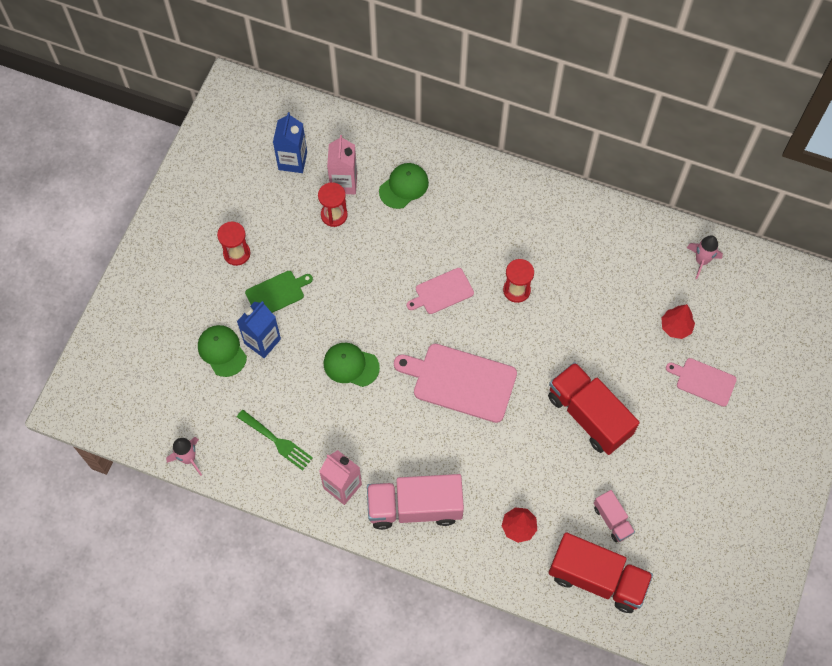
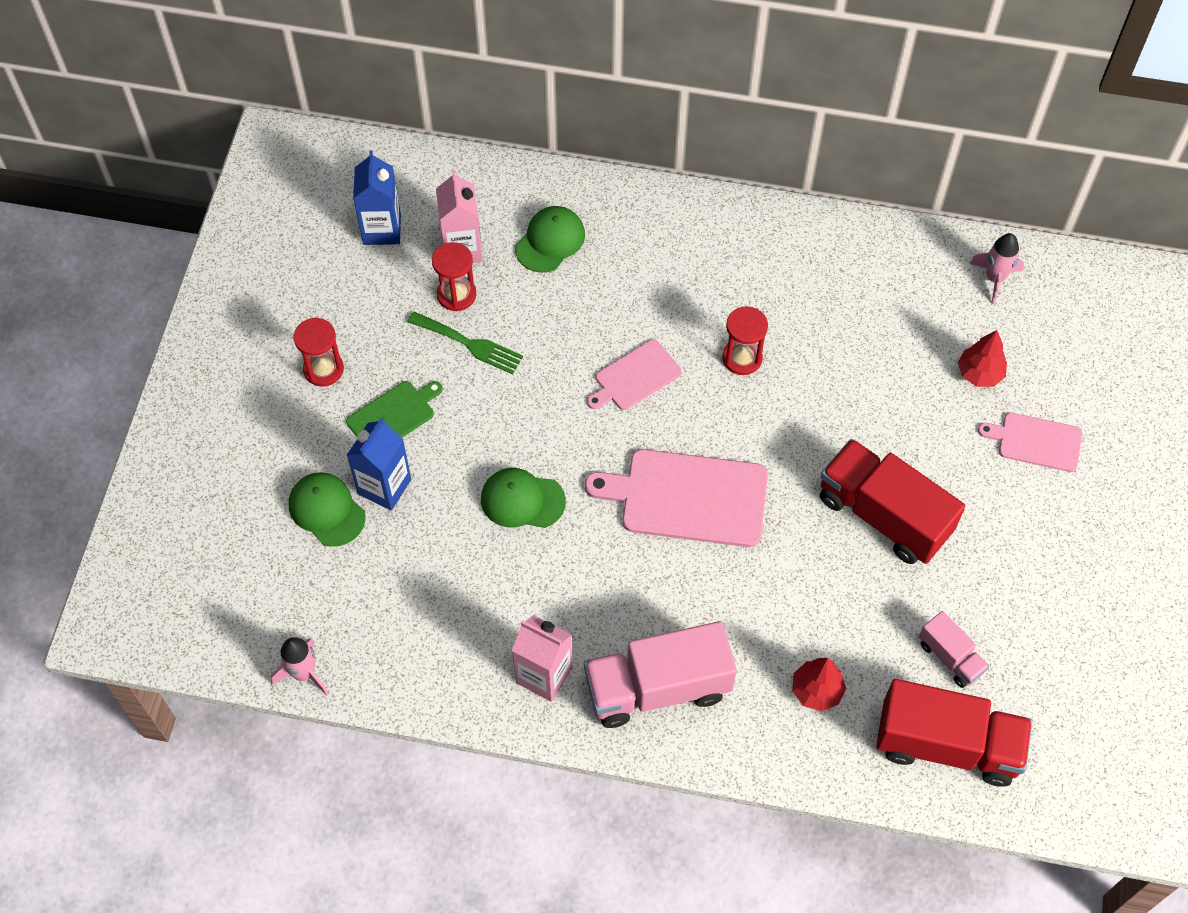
camera: 10 degrees left, 5 degrees down
(277, 441) = (433, 626): green fork -> green fork (469, 344)

